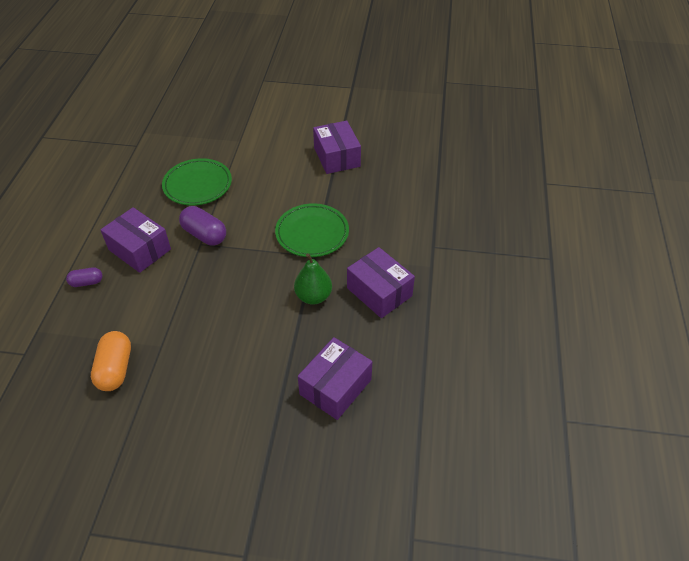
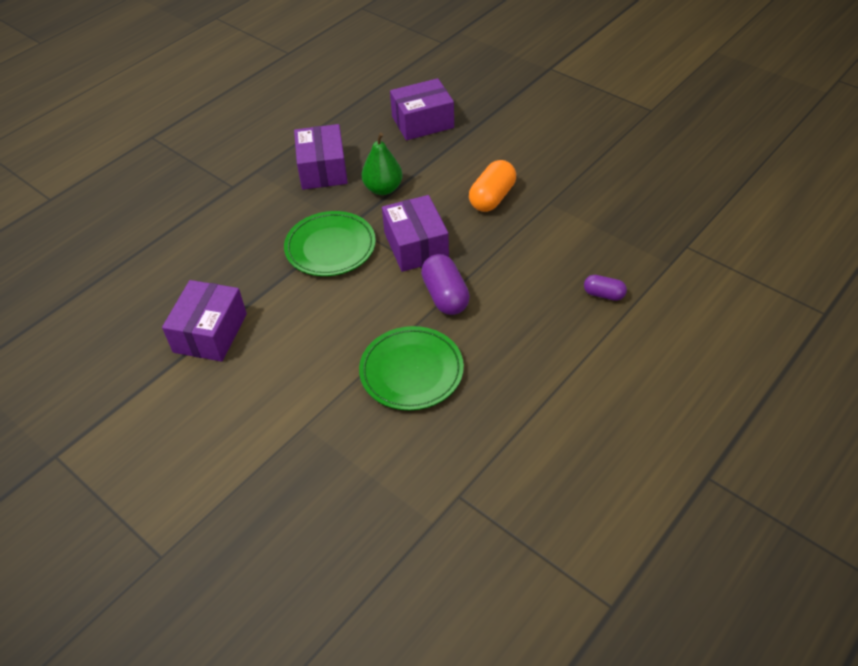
camera: 145 degrees left, 0 degrees up
(115, 369) = (599, 200): orange capsule -> orange capsule (492, 198)
(140, 249) = (528, 309): purple box -> purple box (416, 246)

